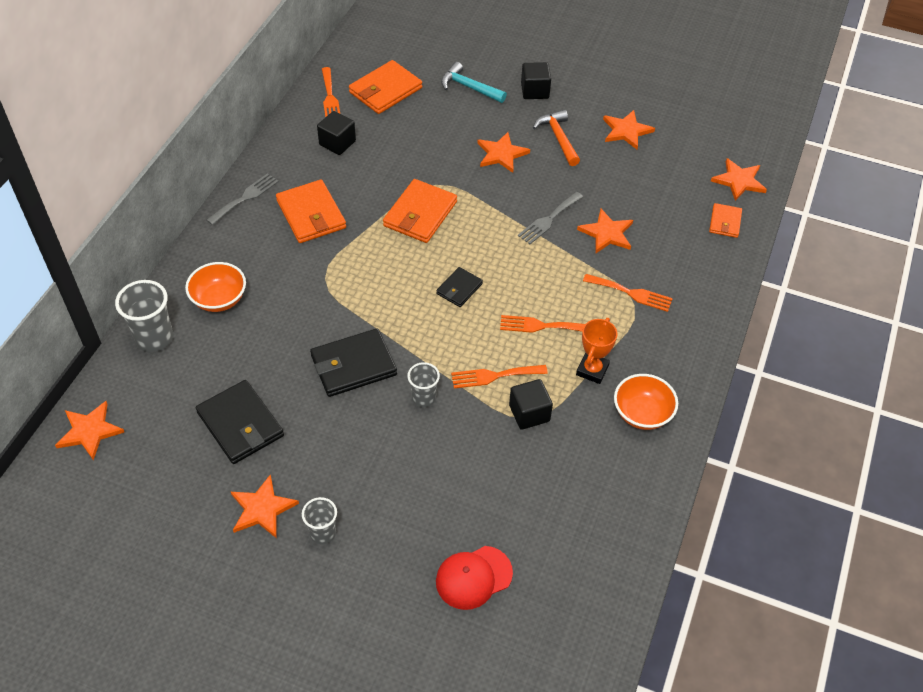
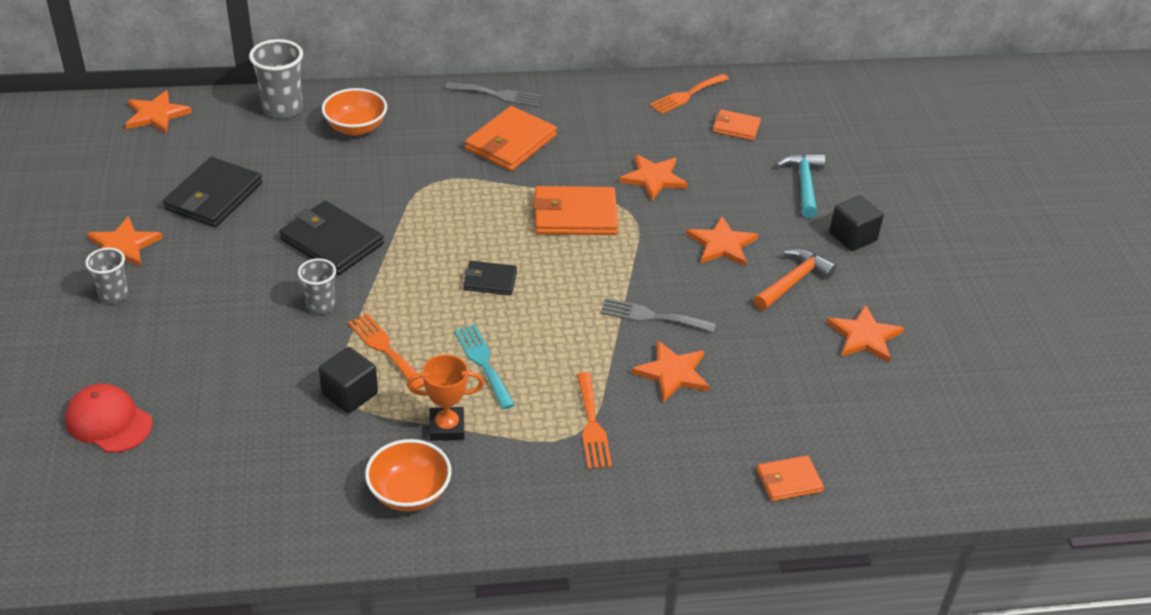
camera: 60 degrees right, 10 degrees down
(337, 143) = (625, 123): black cube -> none
(385, 90) = (736, 127): orange wallet -> orange wallet, size x0.57
(541, 326) = (483, 363): orange fork -> turquoise fork
(739, 181) = (879, 473): orange star -> orange star (653, 178)

